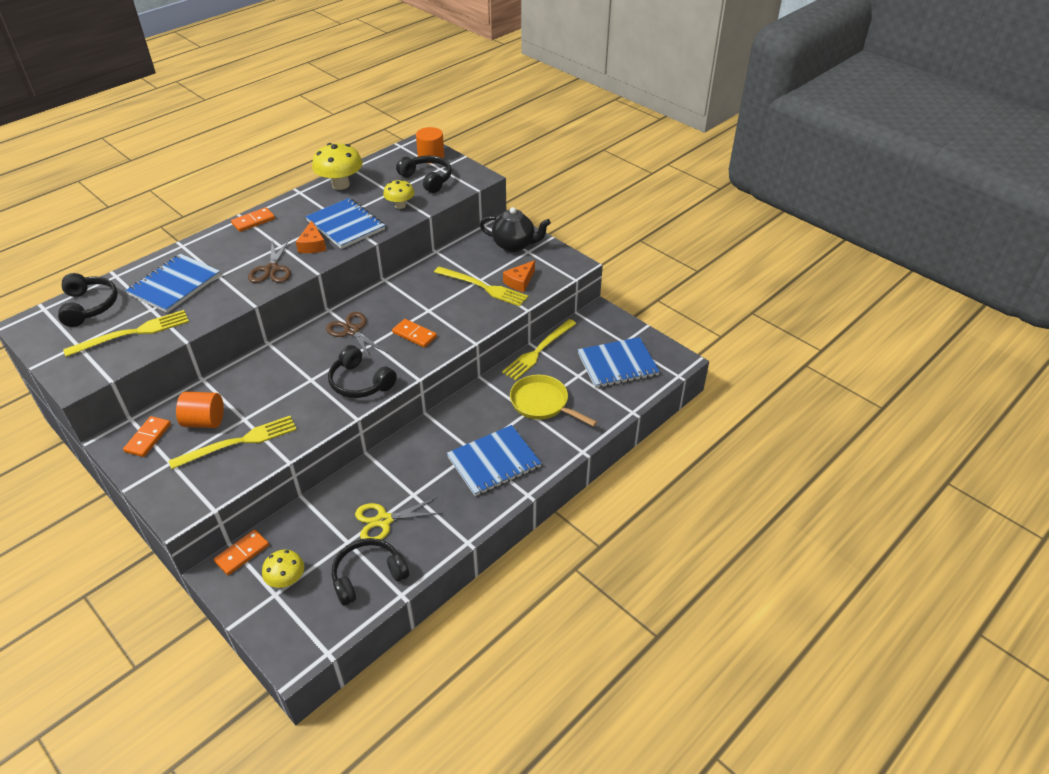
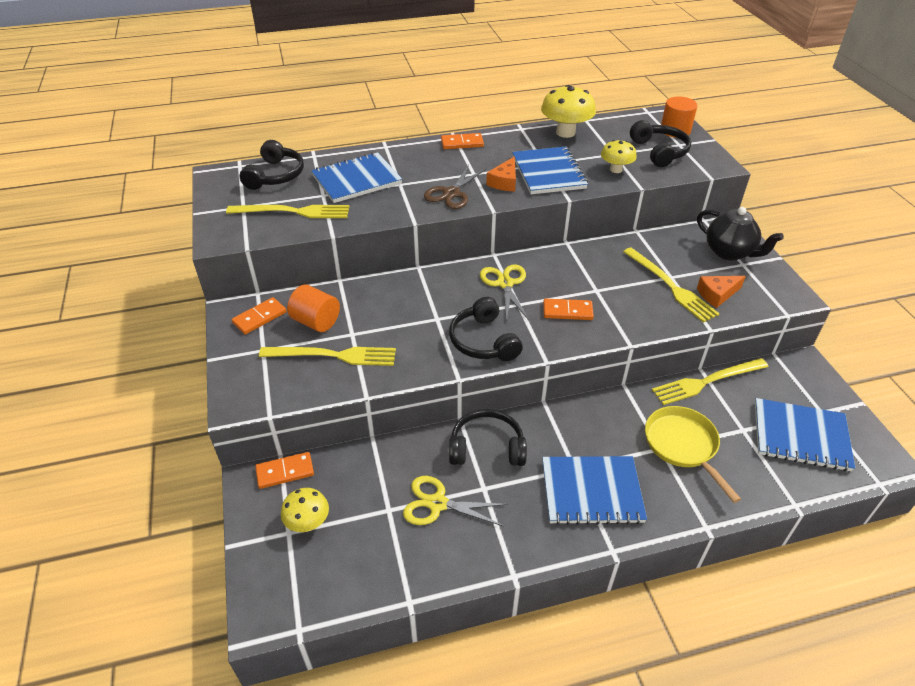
camera: 30 degrees right, 0 degrees up
(352, 331) = (505, 284): brown scissors -> yellow scissors
(368, 575) = (387, 560): black headphones -> black headphones (487, 447)
(414, 335) = (567, 311): orange domino -> orange domino turned 60 degrees counterclockwise

